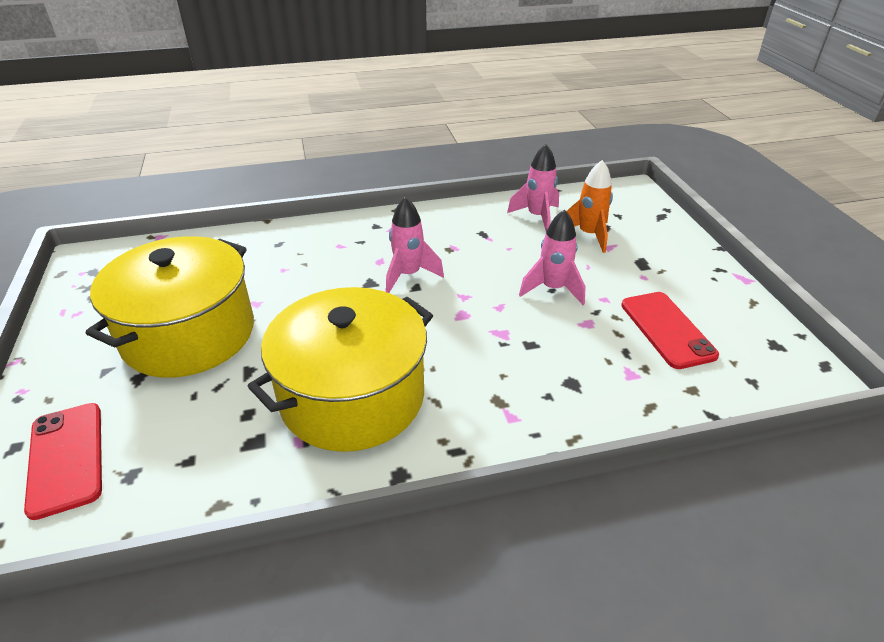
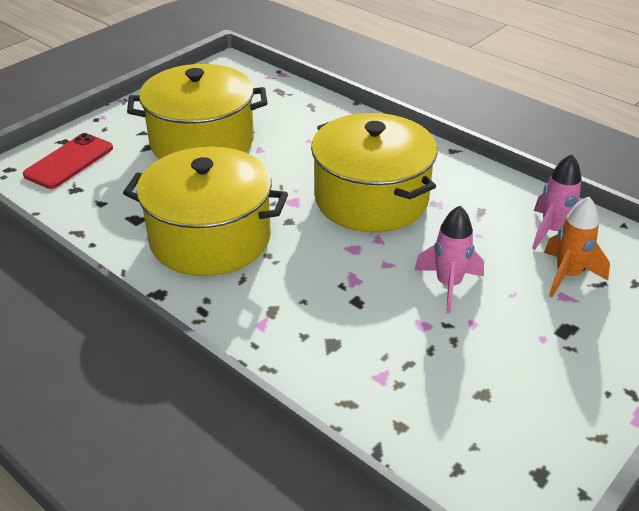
camera: 55 degrees right, 0 degrees up
(408, 275) = (371, 199): pink rocket -> yellow pot
(667, 329) = (472, 382): red phone -> none

